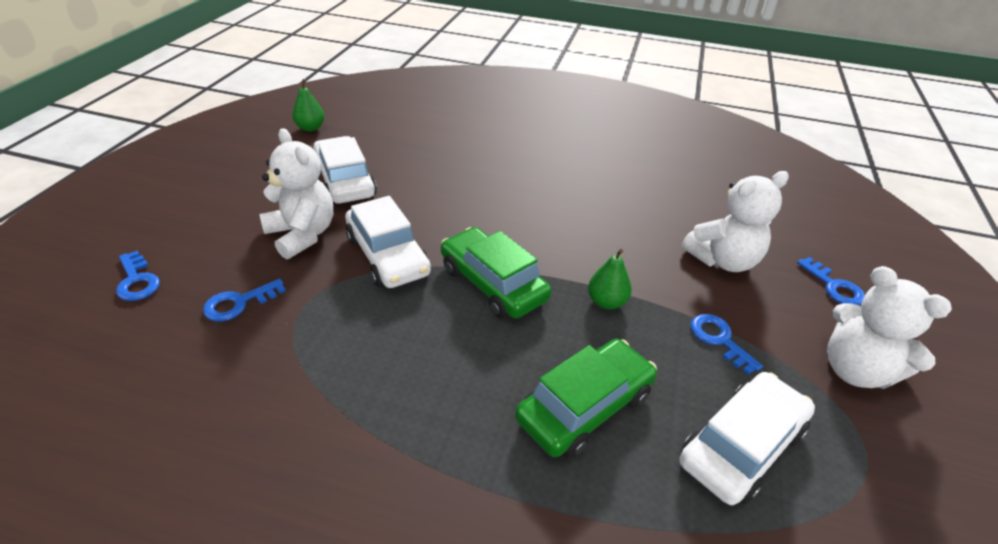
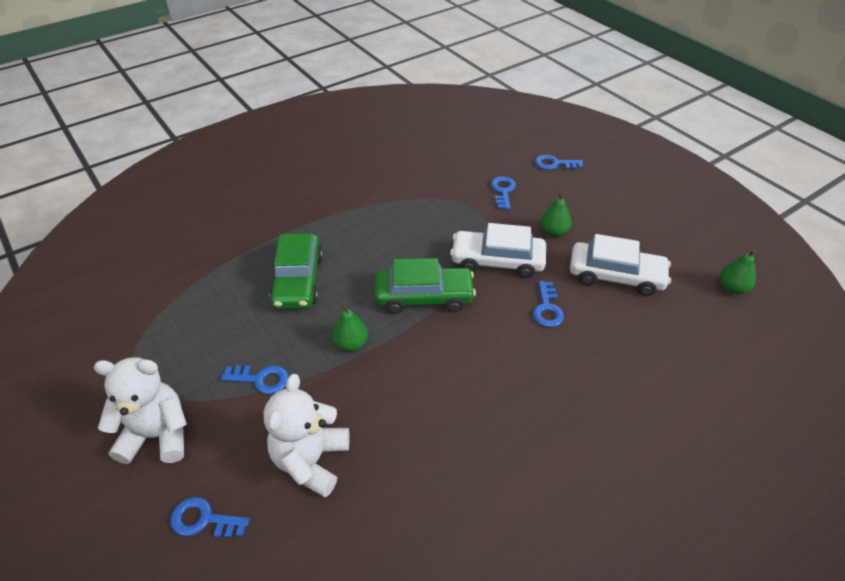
camera: 130 degrees right, 5 degrees up
(302, 235) = (553, 232): white teddy bear -> green pear
(427, 204) = (547, 308): none -> blue key
(741, 446) = (206, 325): white car -> none

